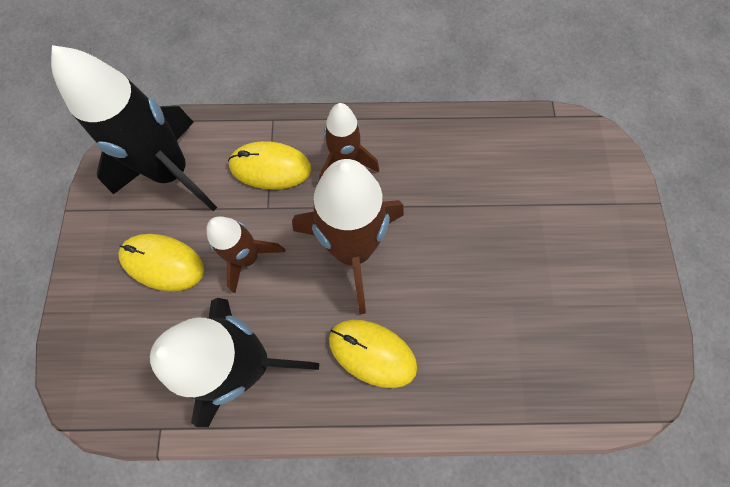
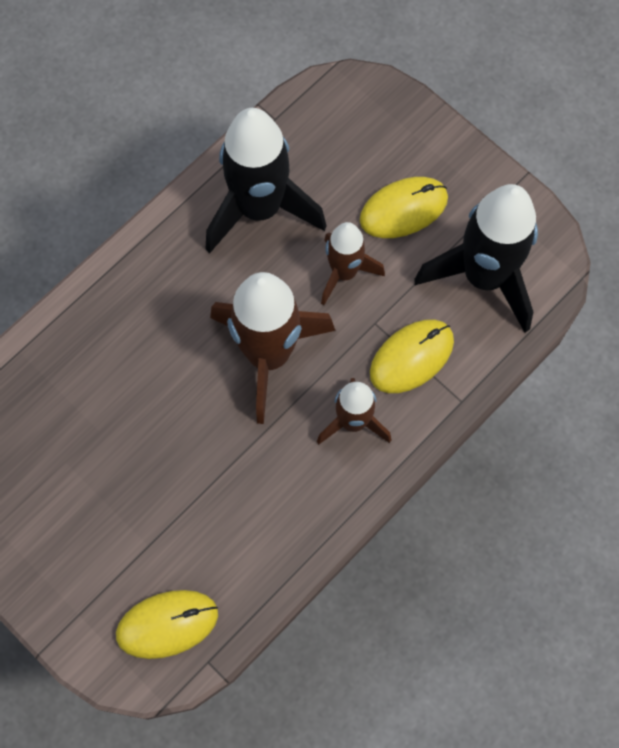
camera: 135 degrees right, 0 degrees up
(372, 353) = (177, 295): yellow mouse -> yellow mouse (167, 624)

